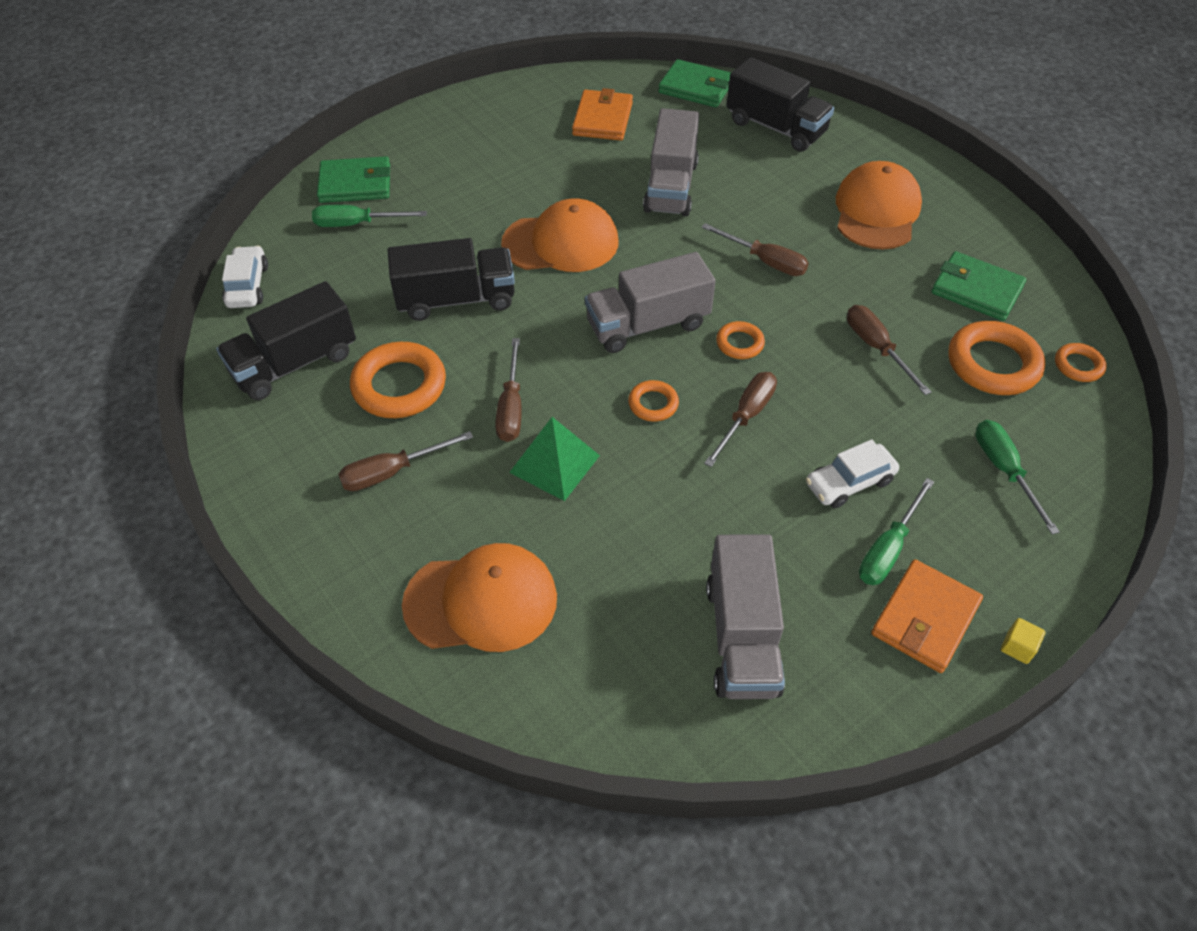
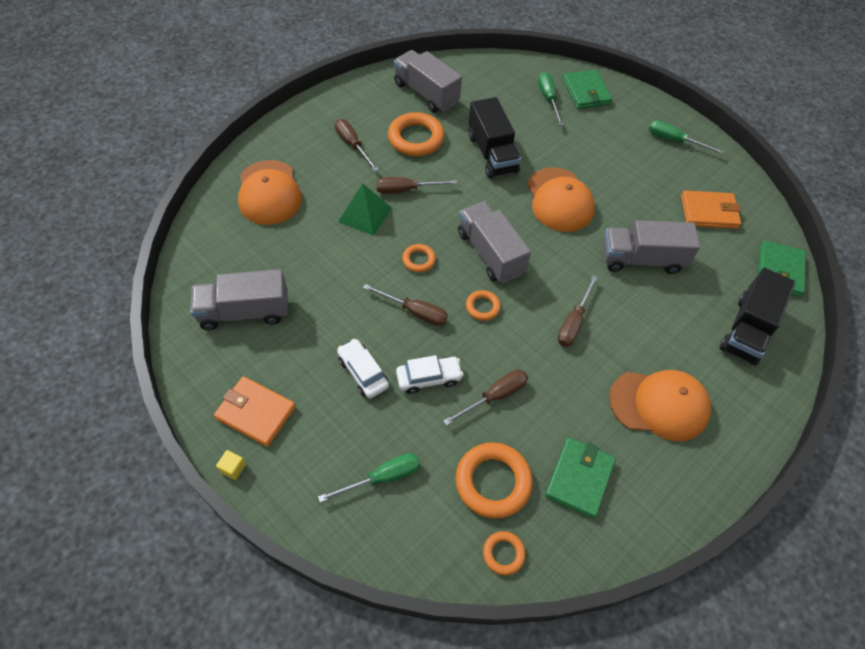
camera: 80 degrees right, 5 degrees up
(247, 286) = (482, 63): white car -> white car (429, 378)
(295, 363) = (426, 93): black truck -> grey truck
(888, 549) = (309, 394): green screwdriver -> green screwdriver (674, 140)

